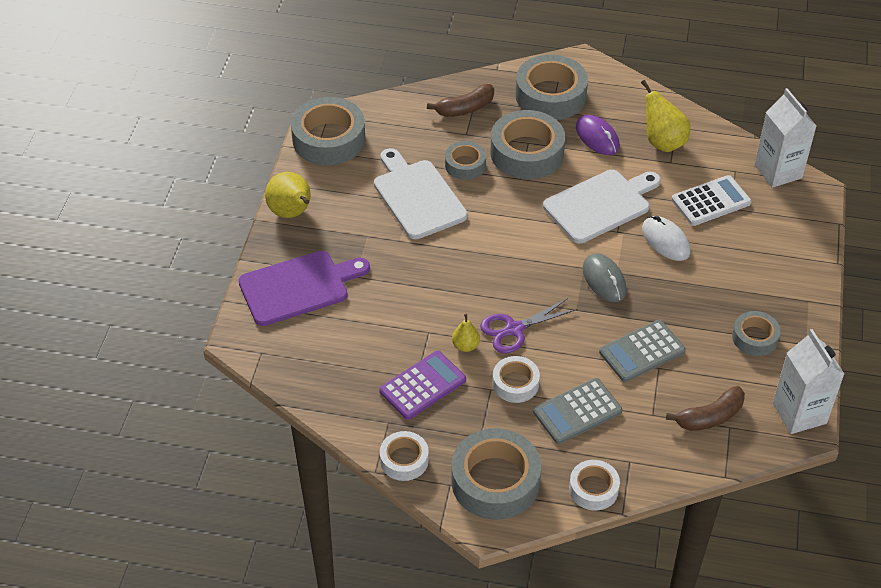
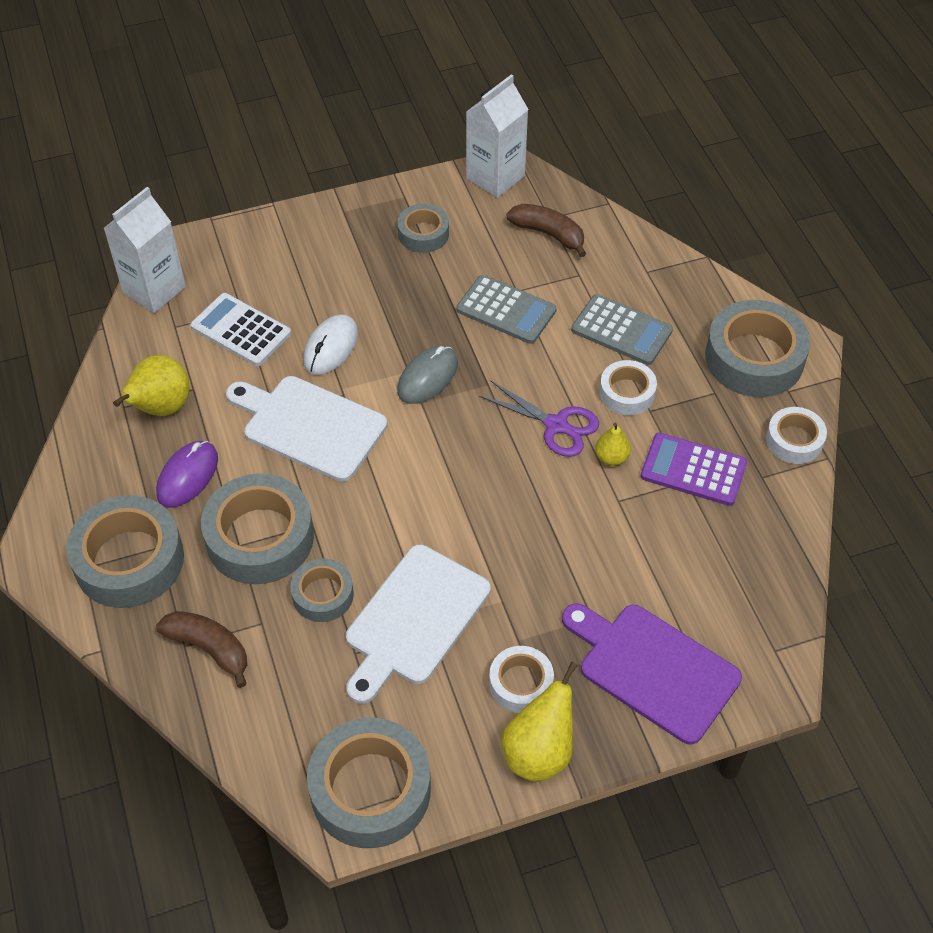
camera: 120 degrees left, 5 degrees up
(593, 489) = (699, 284): white tape -> white tape (521, 684)

